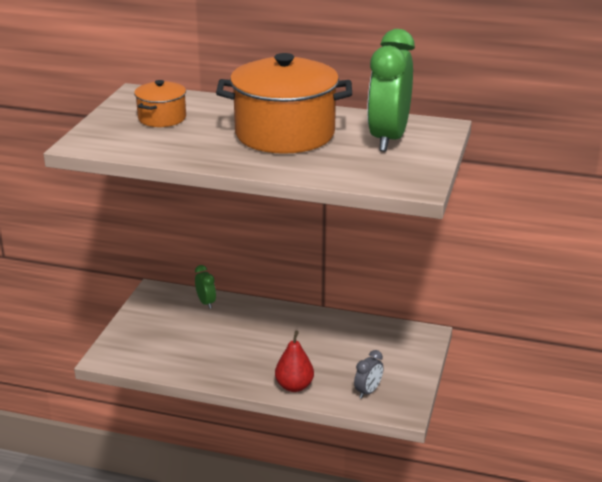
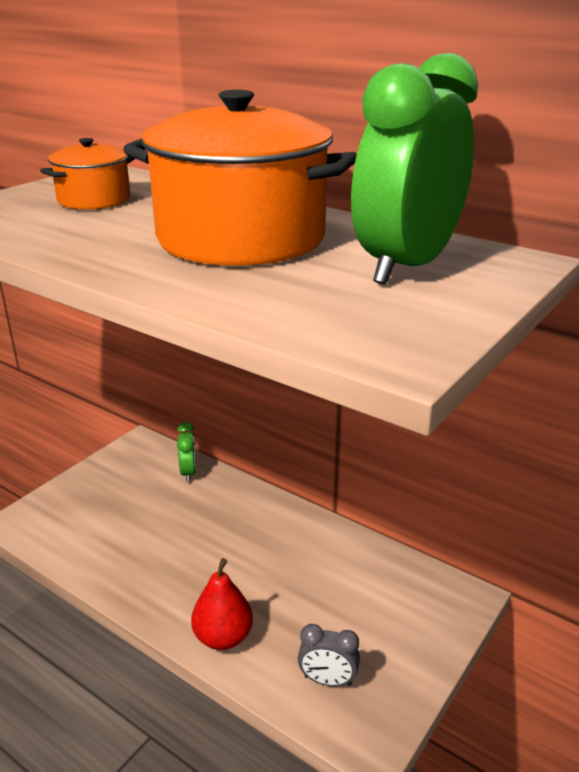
camera: 20 degrees right, 0 degrees up
(368, 391) = (327, 680): grey clock -> grey clock turned 45 degrees clockwise

